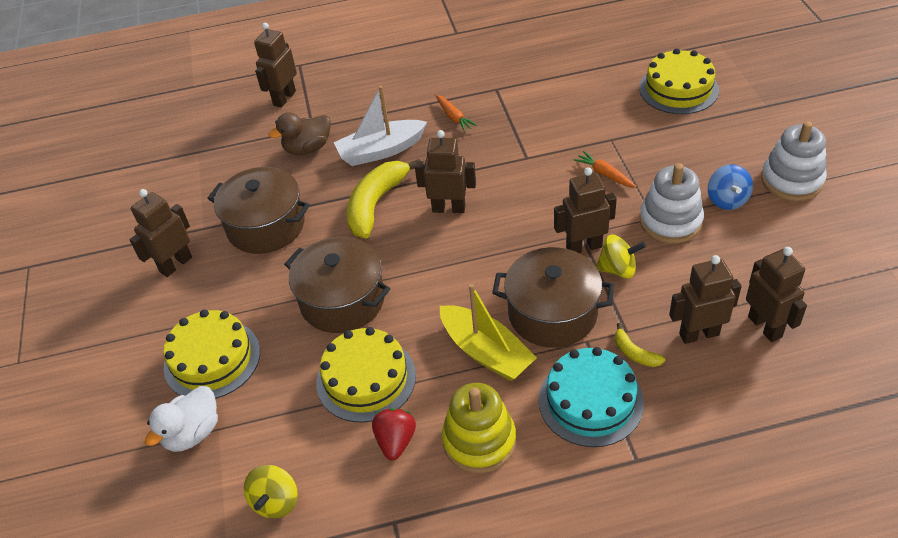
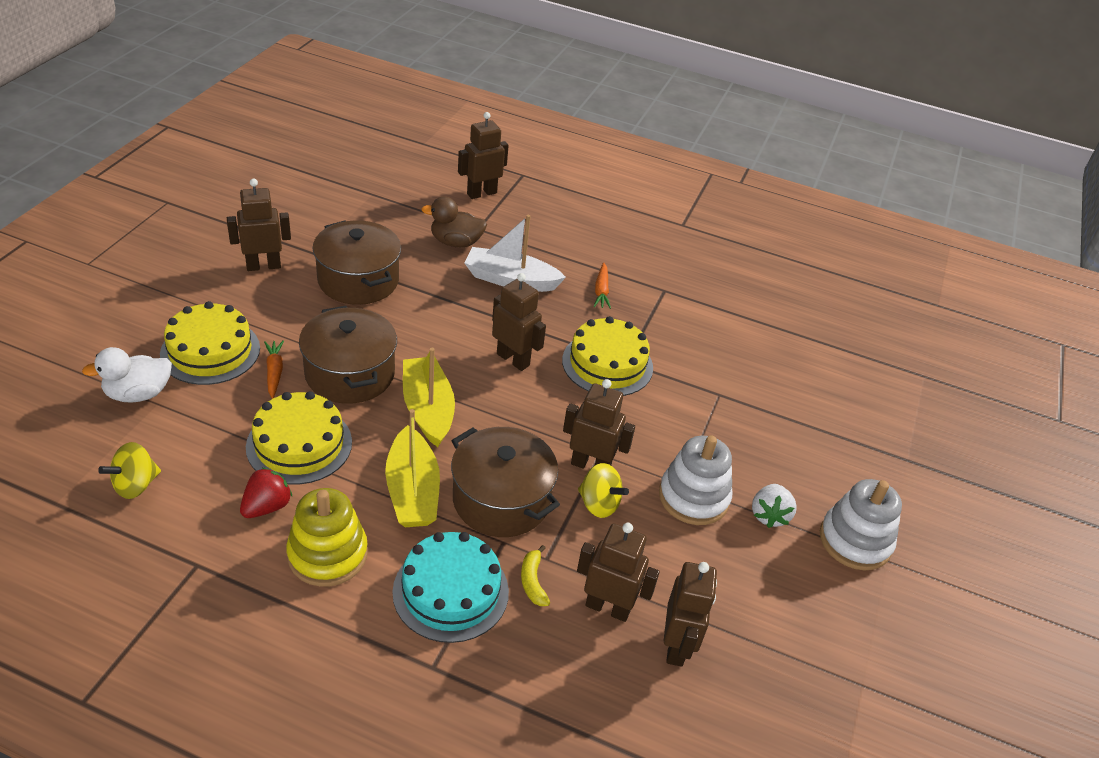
camera: 25 degrees right, 5 degrees down
(376, 204) = (459, 318): yellow banana -> none
(430, 286) = (428, 409): none -> yellow boat
(604, 174) = (679, 419): orange carrot -> orange carrot (274, 372)
(678, 89) = (835, 392): yellow cake -> yellow cake (607, 364)
(727, 200) = (769, 515): blue spinning top -> white strawberry

